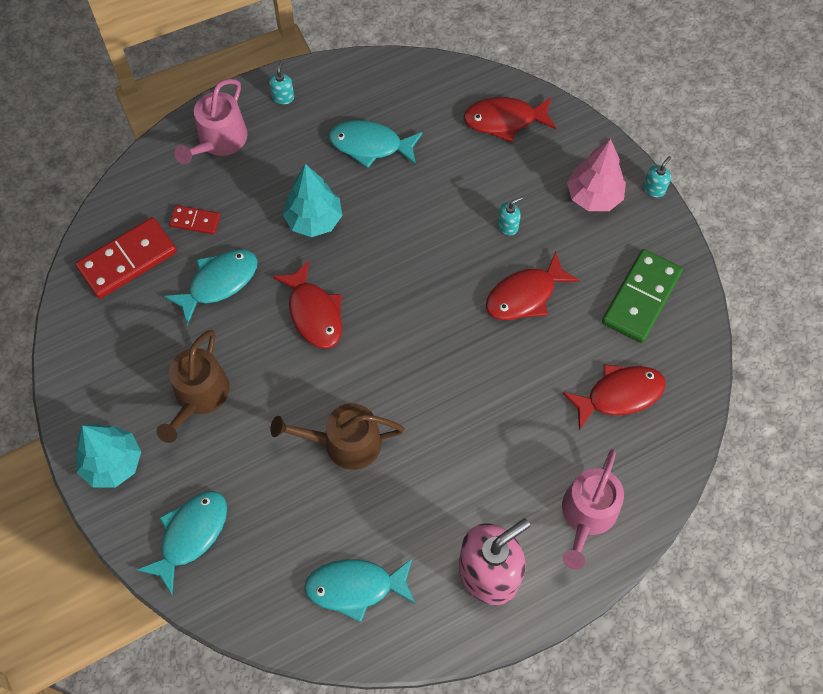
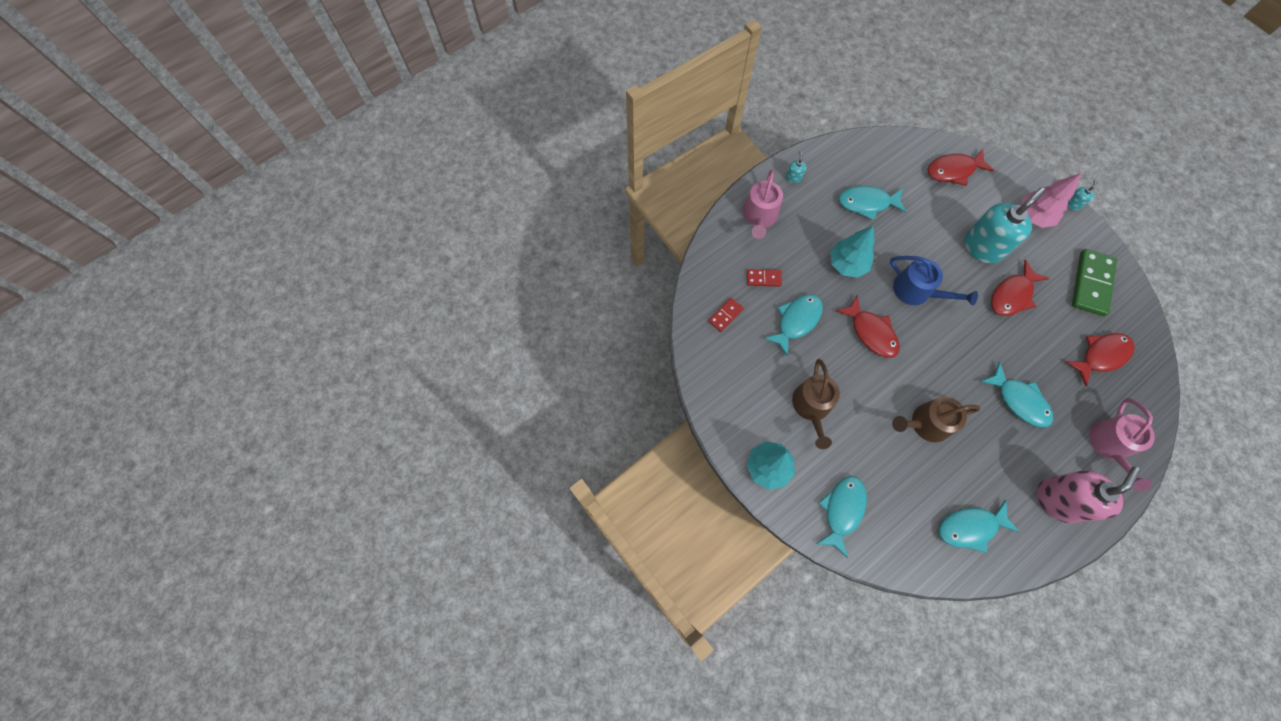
camera: 10 degrees left, 5 degrees up
(127, 260) = (725, 315): red domino -> red domino, size x0.52
(395, 269) = (916, 291): none -> blue watering can
(483, 434) = (1019, 400): none -> turquoise fish
(508, 226) = (982, 247): turquoise soap dispenser -> turquoise soap dispenser, size x2.49

